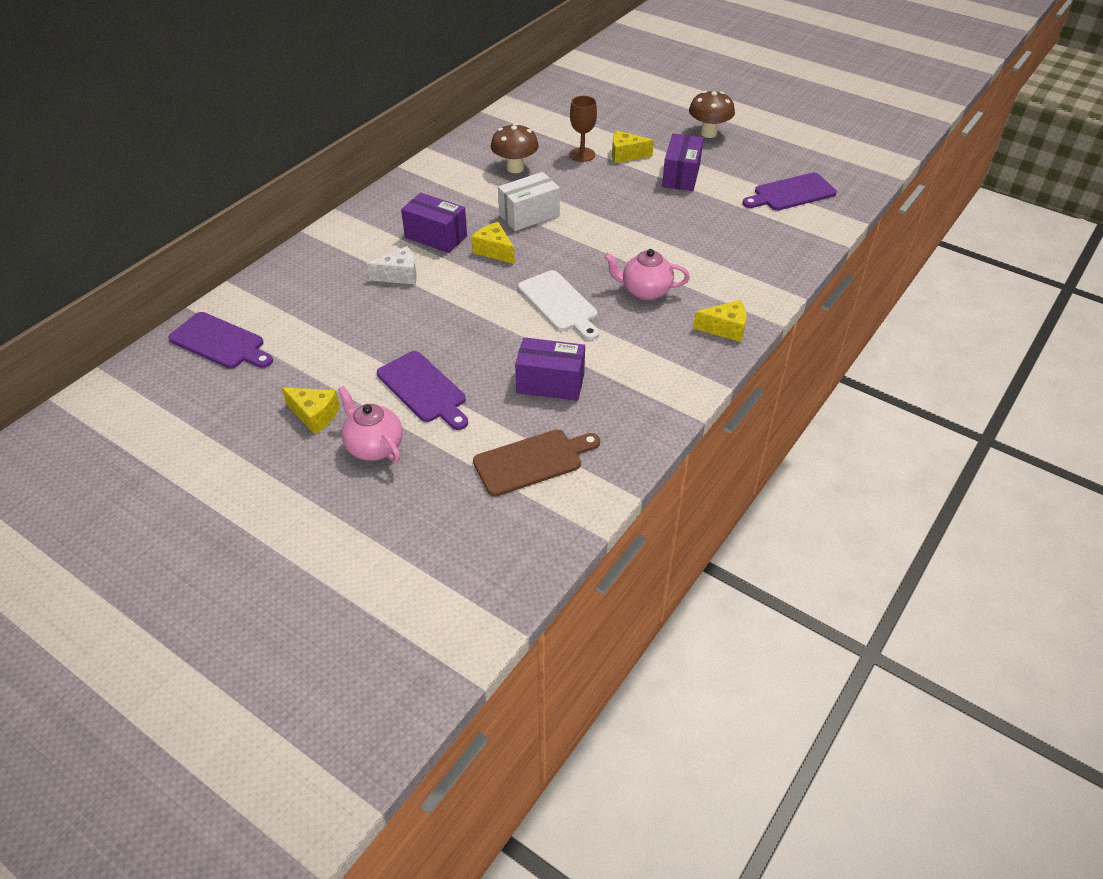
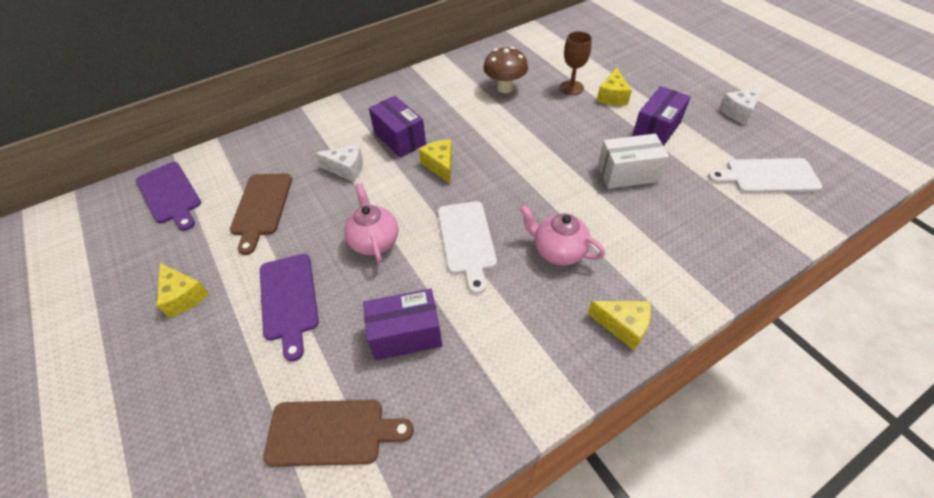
camera: 25 degrees right, 5 degrees up
(334, 328) = (261, 207): none -> brown cutting board
(374, 446) = (205, 352): pink teapot -> pink teapot (374, 241)
(529, 215) = (491, 137): white box -> white box (627, 173)
(550, 383) = (406, 334): purple box -> purple box turned 45 degrees counterclockwise
(626, 155) = (612, 96): yellow cheese -> yellow cheese turned 105 degrees counterclockwise
(708, 133) = (704, 91): brown mushroom -> none
(746, 145) = (739, 112): none -> white cheese
(791, 193) = (768, 176): purple cutting board -> white cutting board

